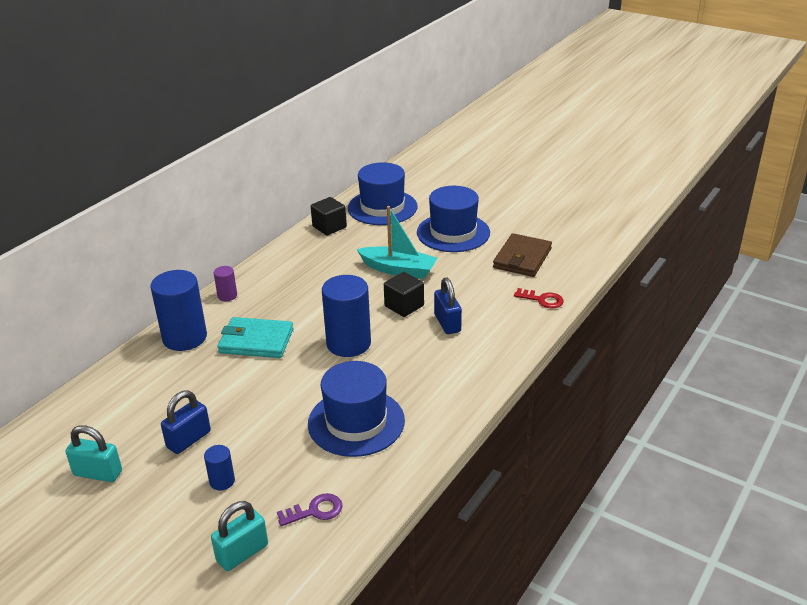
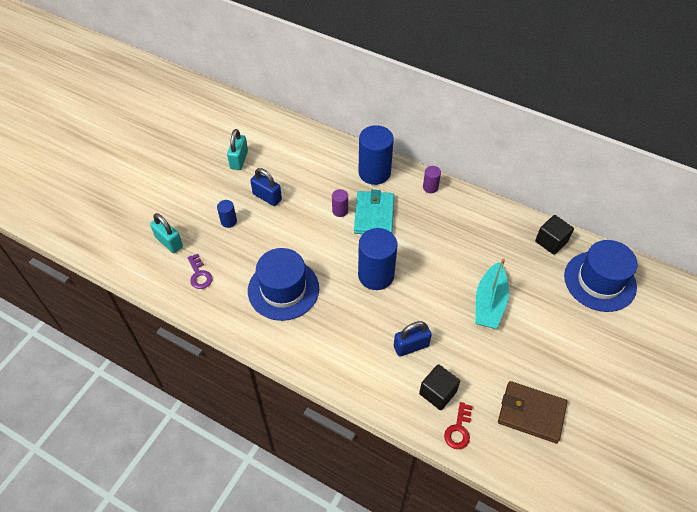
camera: 85 degrees right, 20 degrees up
(239, 369) = (340, 211): none -> purple cylinder
(404, 306) = (432, 311): black cube -> black cube (437, 393)
(453, 233) = (566, 347): blue hat -> none

